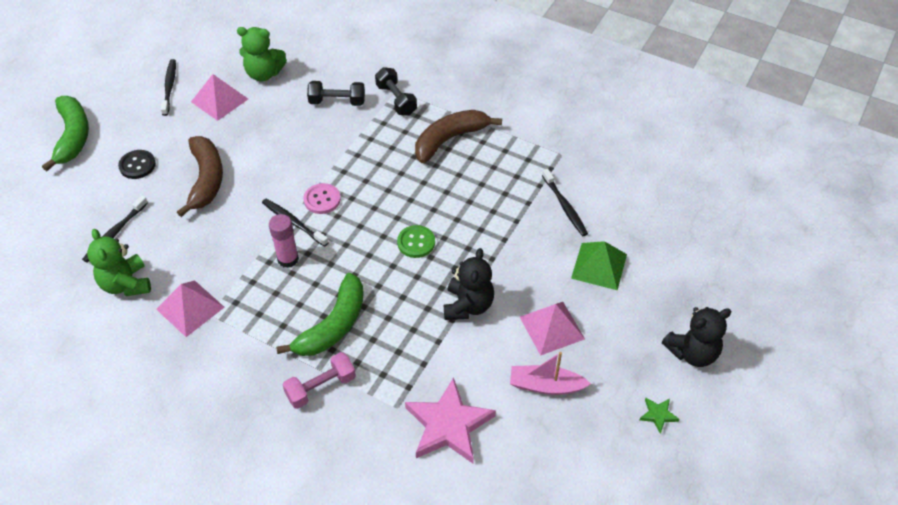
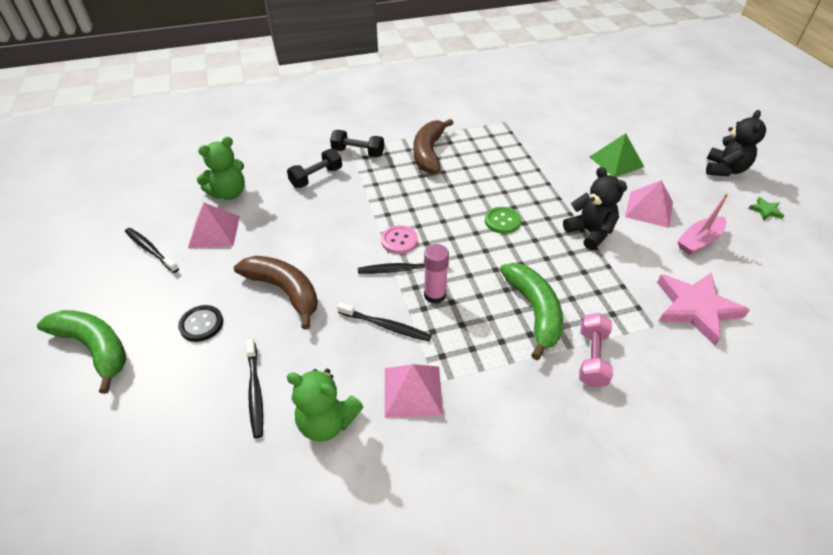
camera: 45 degrees left, 5 degrees down
(565, 207) = (550, 145): black toothbrush -> black toothbrush (386, 326)

